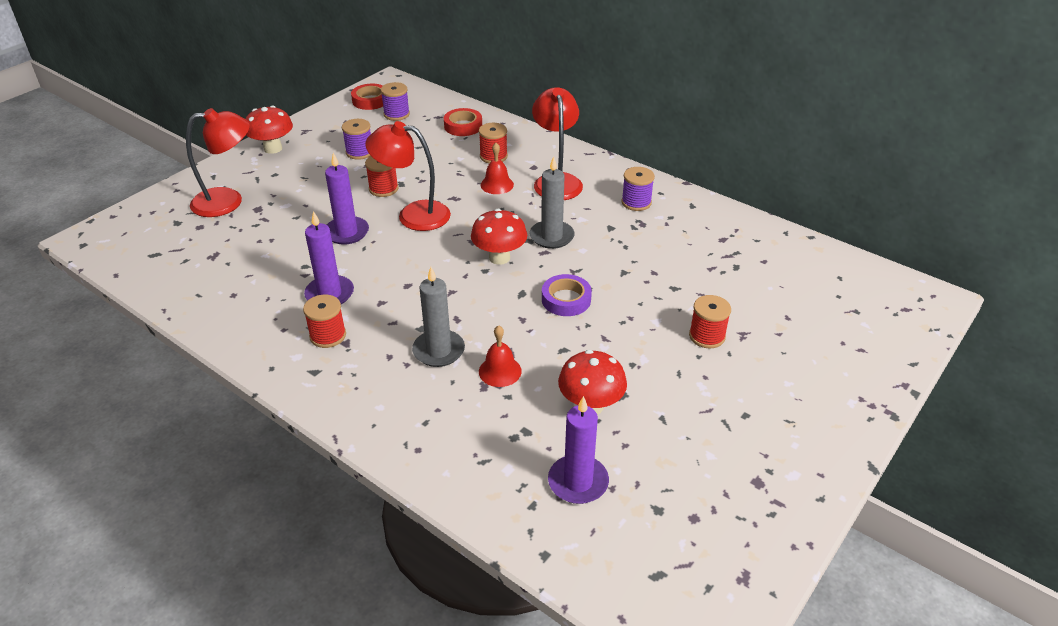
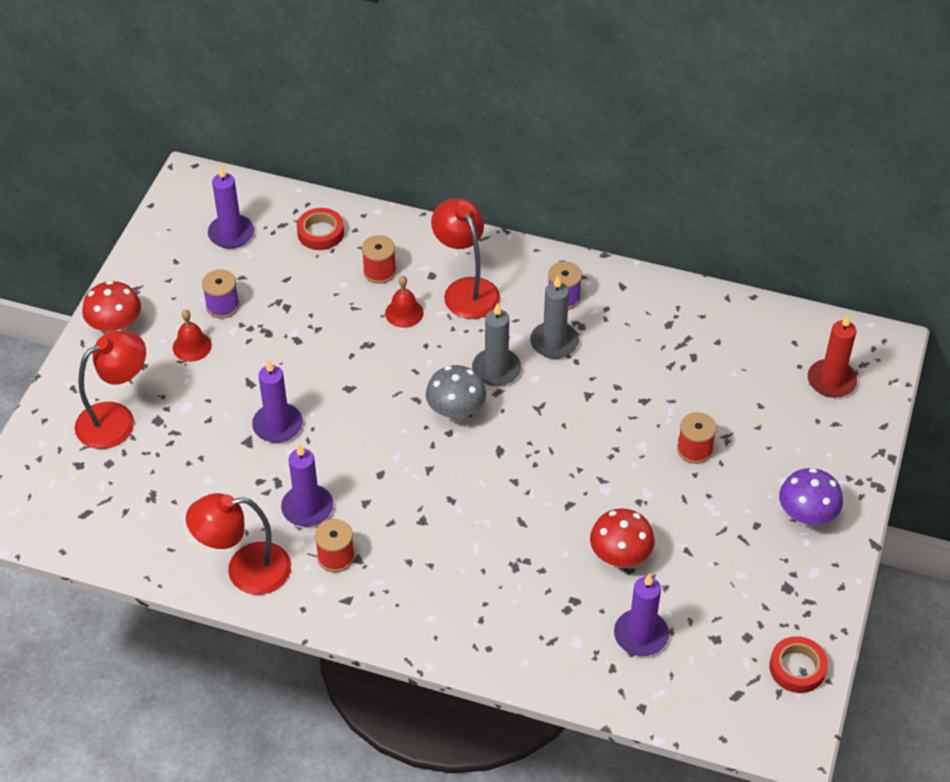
camera: 20 degrees left, 10 degrees up
(370, 100) = (186, 219): red tape -> red tape (797, 668)
(383, 189) = (282, 353): red spool -> none
(396, 114) = (231, 234): purple spool -> purple candle
(413, 215) = (335, 381): red lamp -> red lamp (245, 570)
(438, 351) = (453, 541): grey candle -> grey candle (554, 342)
(499, 258) = (456, 412): red mushroom -> grey mushroom
(500, 371) = (521, 546): red bell -> red bell (192, 346)
(566, 299) = (546, 445): purple tape -> none
(802, 421) = (806, 516): none -> purple mushroom
(868, 314) = (831, 381): none -> red candle

